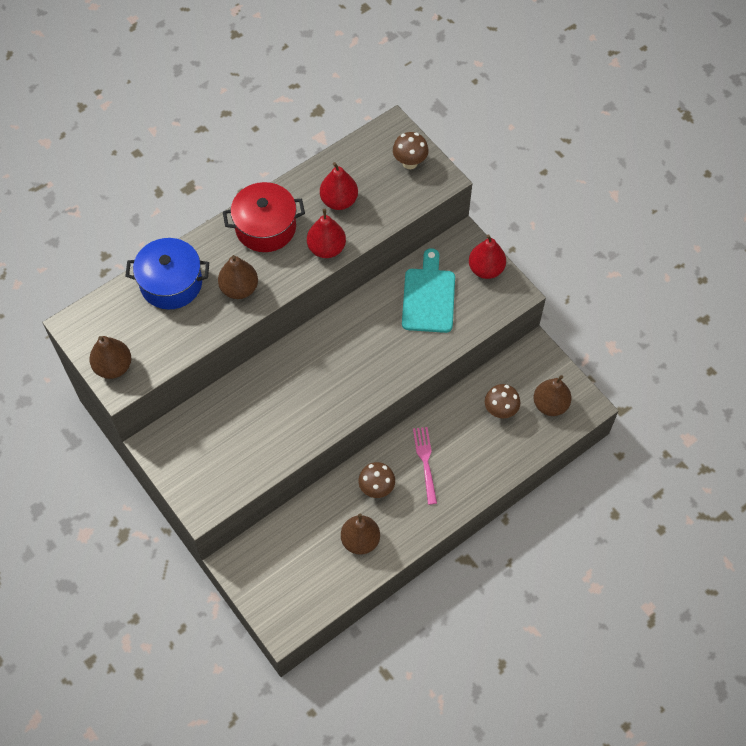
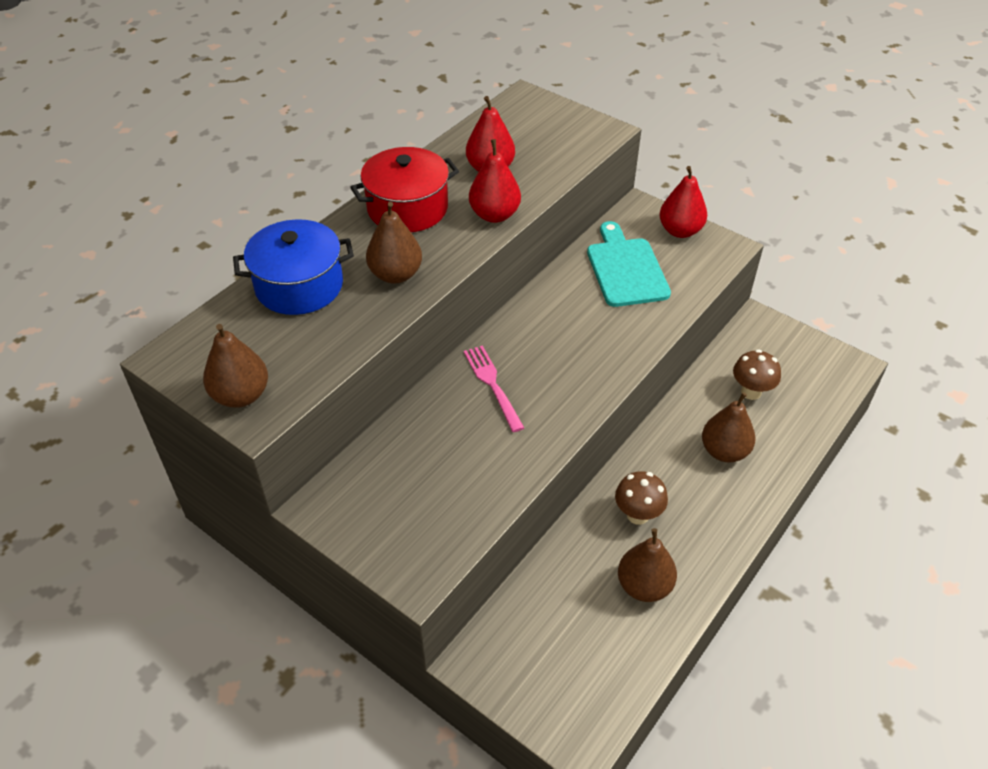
camera: 15 degrees left, 15 degrees down
(410, 163) = (559, 123): brown mushroom -> none
(425, 462) = (687, 469): pink fork -> pink fork (492, 385)
(550, 405) = (806, 373): brown pear -> brown pear (724, 451)

